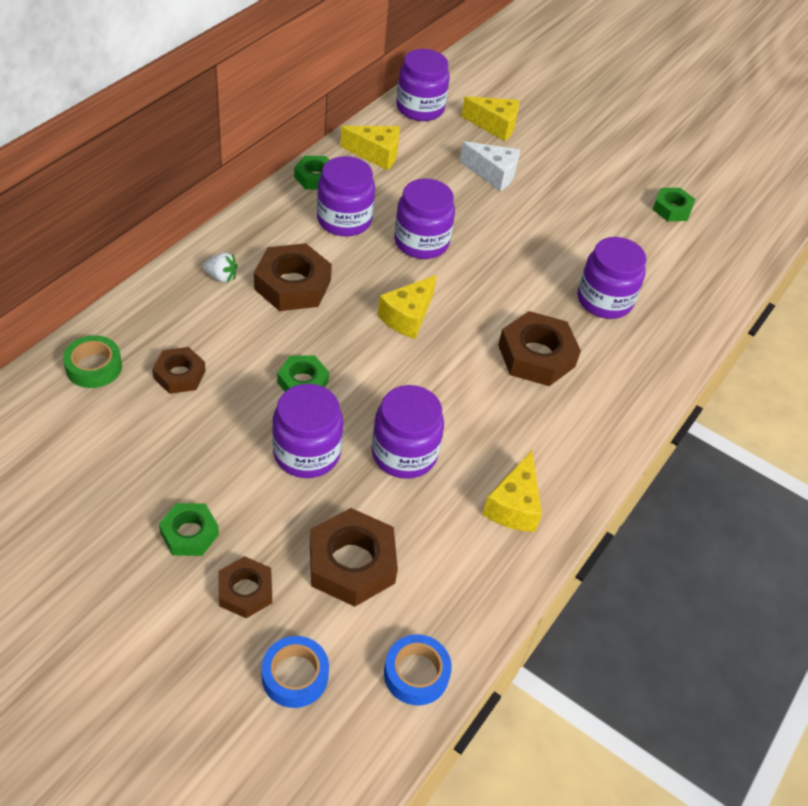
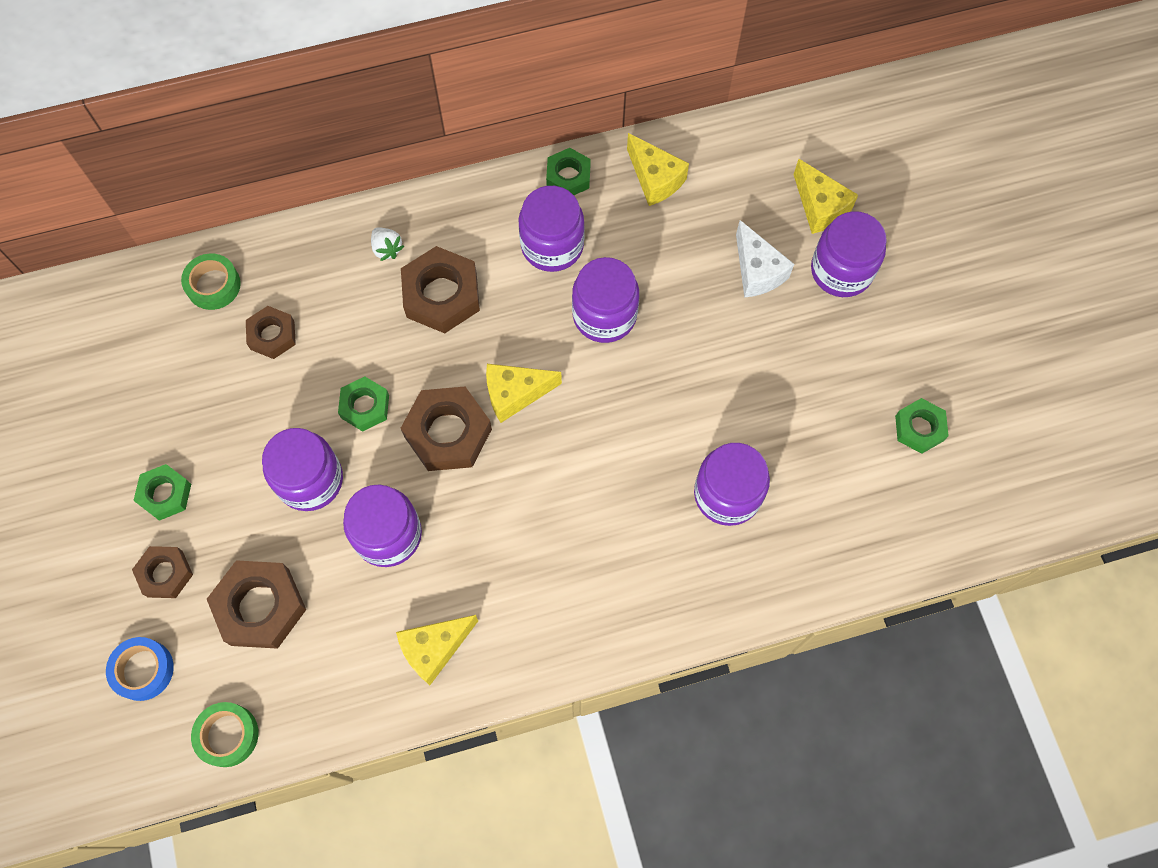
camera: 45 degrees right, 20 degrees up
(416, 674) = (227, 735): blue tape -> green tape
(420, 108) = (757, 140): purple jar -> purple jar (841, 270)
(536, 356) = (598, 513): brown nut -> brown nut (448, 433)

